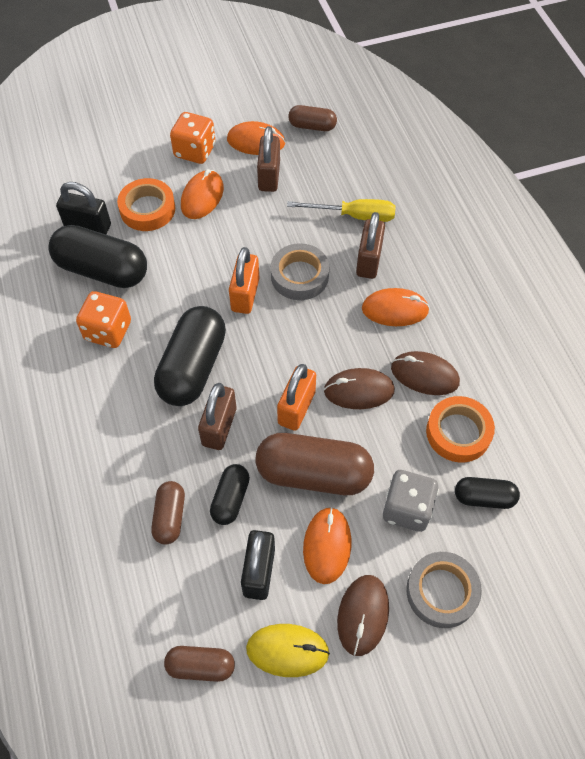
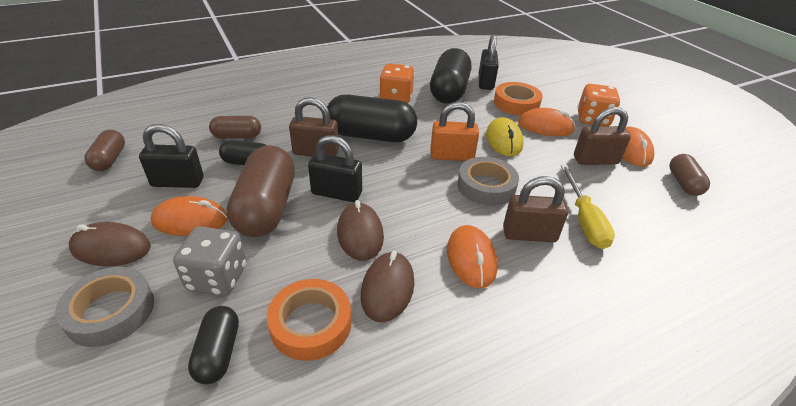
camera: 80 degrees right, 20 degrees down
(287, 651) = (100, 202): yellow mouse -> yellow mouse (503, 140)
(296, 408) = (336, 193): orange padlock -> black padlock

